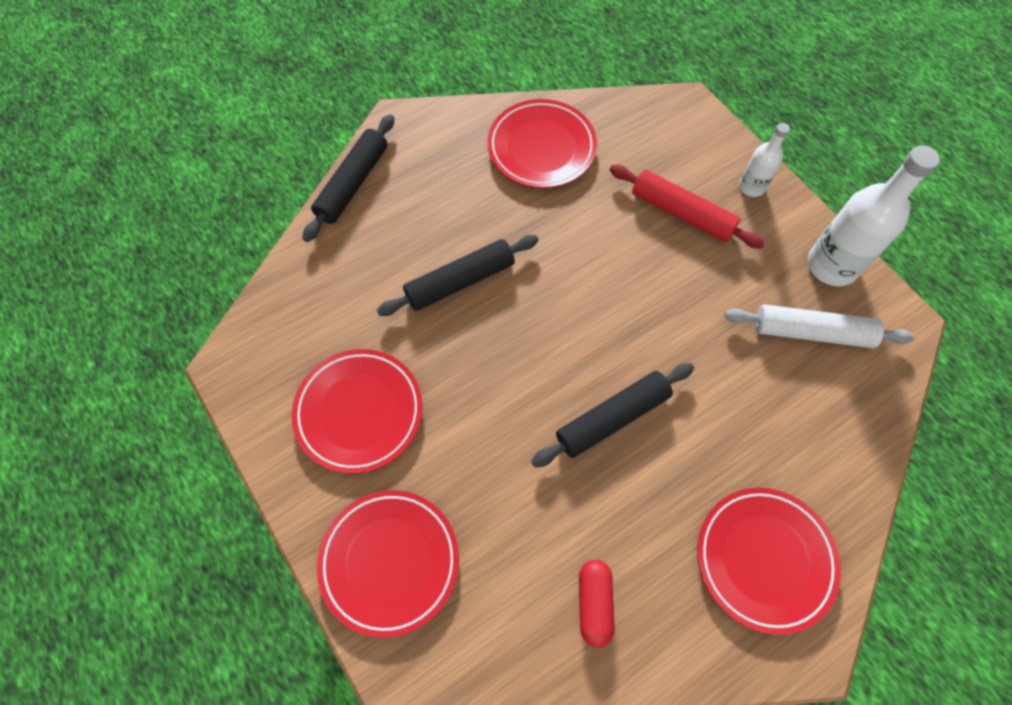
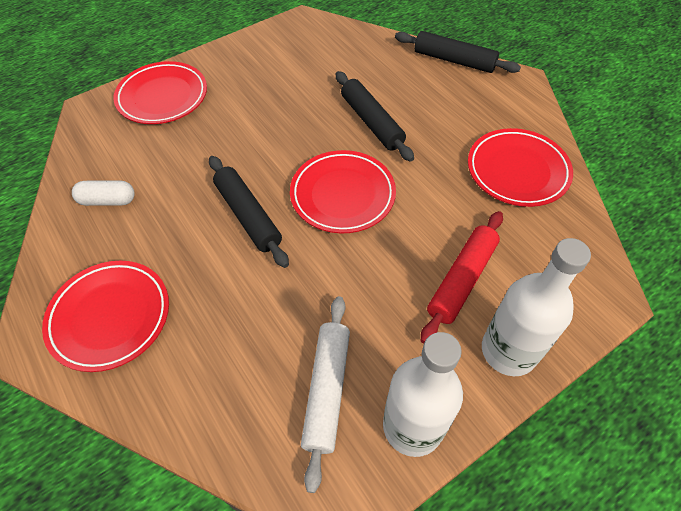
camera: 90 degrees right, 10 degrees down
(359, 412) = (266, 77): red plate -> red plate (342, 195)
(594, 603) = (108, 200): red capsule -> white capsule
(751, 187) = (508, 351): white bottle -> white bottle, size x1.84

